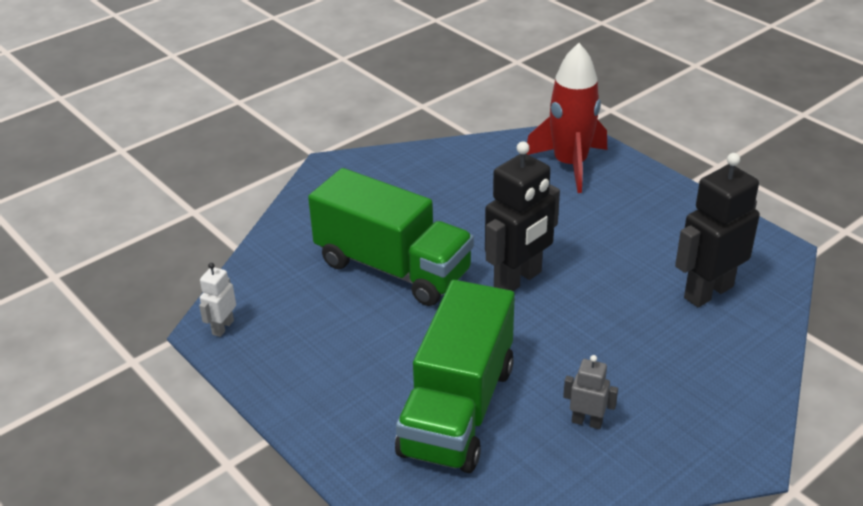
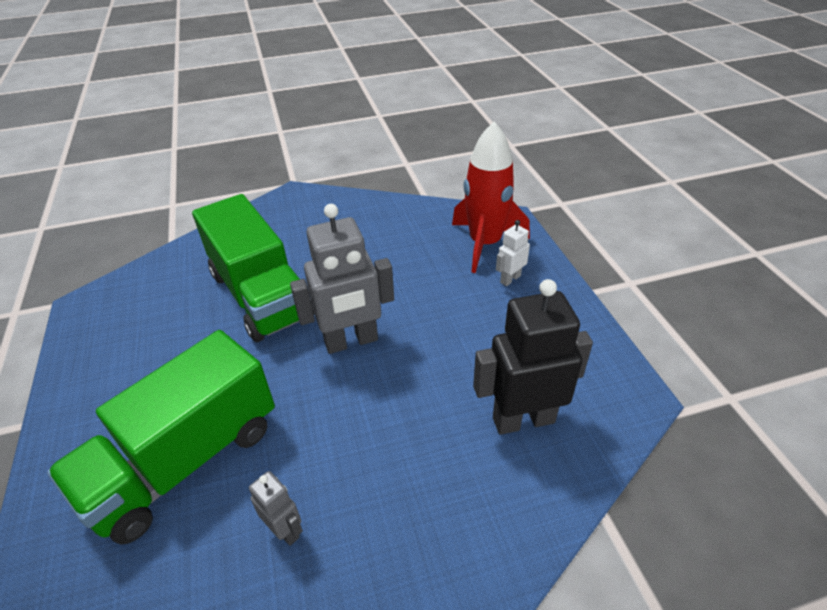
camera: 25 degrees right, 5 degrees up
(222, 327) = (93, 306): white robot -> white robot (510, 279)
(518, 280) = (351, 341): black robot -> grey robot

